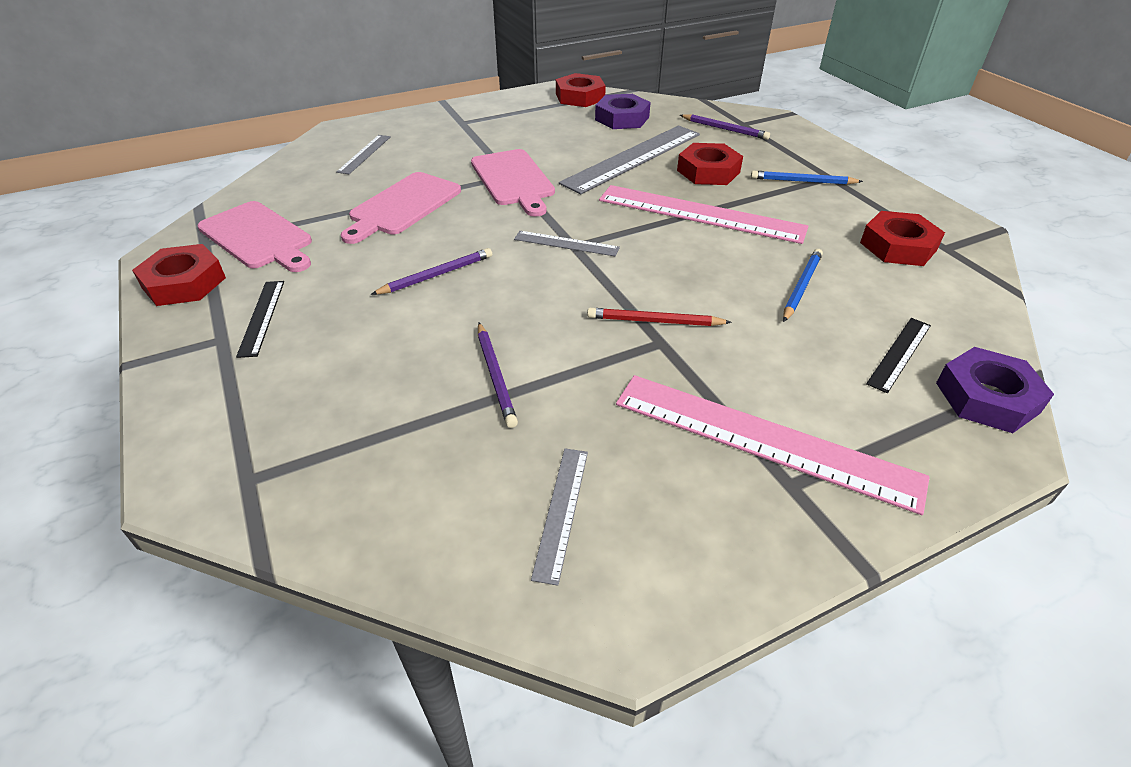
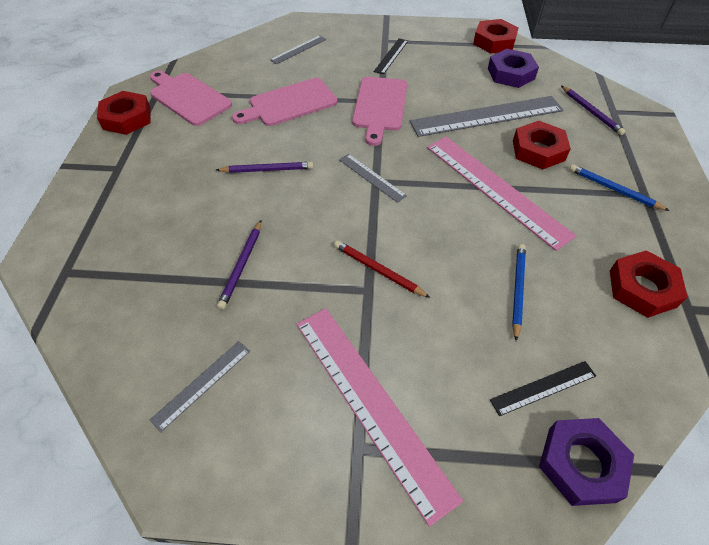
camera: 30 degrees right, 10 degrees up
(258, 237) = (188, 98): pink cutting board -> pink cutting board turned 150 degrees clockwise
(261, 317) = (148, 161): black ruler -> black ruler (391, 56)
(801, 287) = (517, 290): blue pencil -> blue pencil turned 45 degrees counterclockwise

